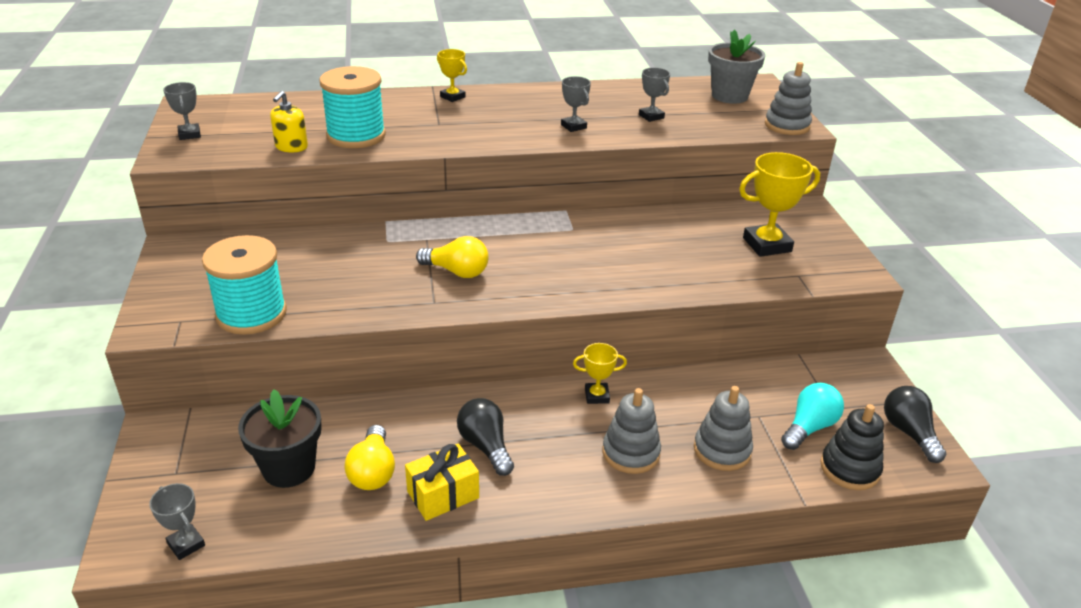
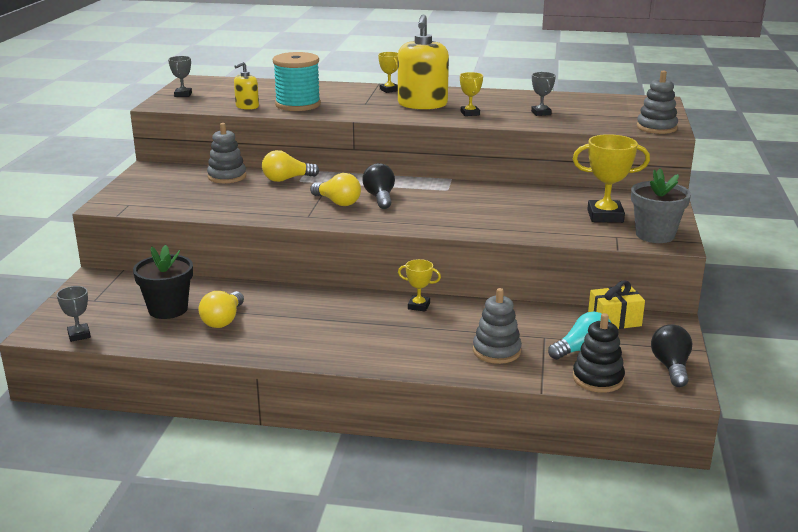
camera: 20 degrees right, 10 degrees down
(251, 314) = (177, 207): turquoise spool -> none
(370, 241) = (287, 179): none -> yellow light bulb
(443, 495) = (264, 340): yellow gift -> yellow gift (614, 320)
(485, 446) = (313, 320): black light bulb -> black light bulb (380, 198)
(508, 118) = (422, 104): none -> yellow soap dispenser
(573, 126) = (470, 113): grey trophy -> yellow trophy
(631, 453) = (421, 341): grey stacking toy -> grey stacking toy (227, 176)
(729, 96) = (623, 106): grey flower pot -> grey flower pot (655, 235)

